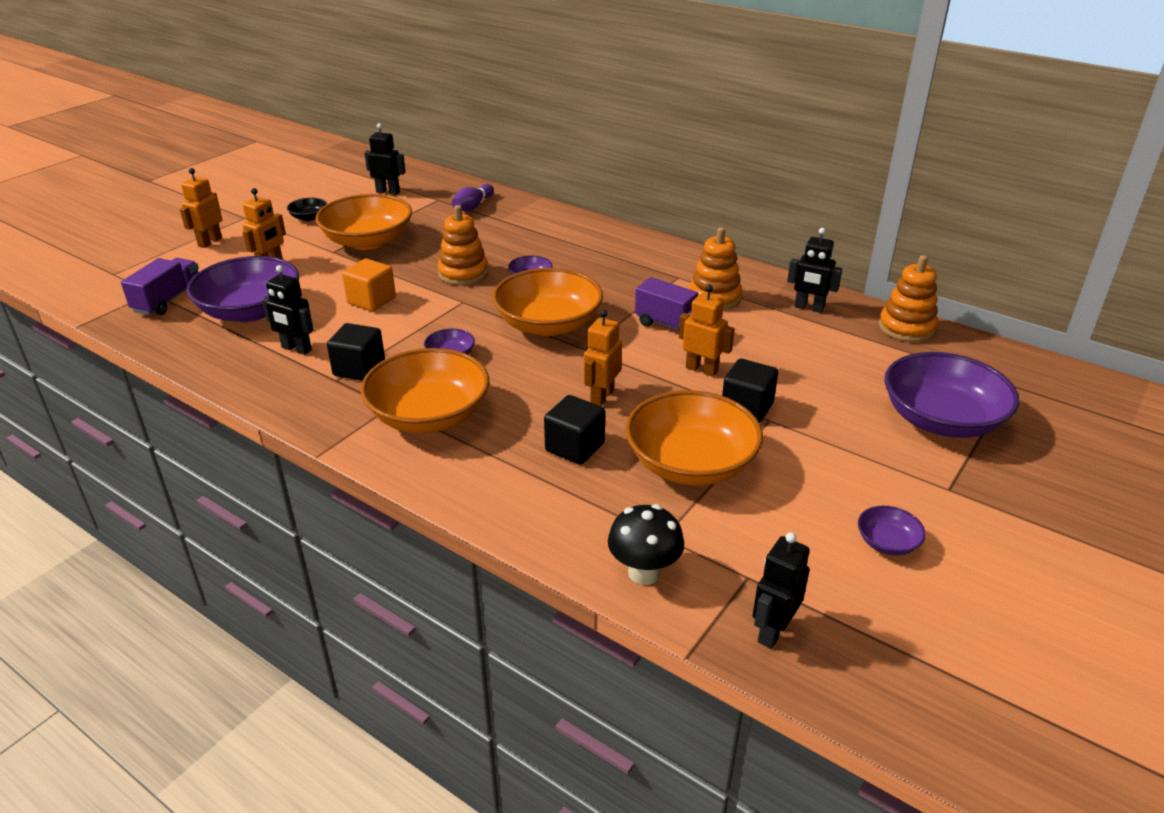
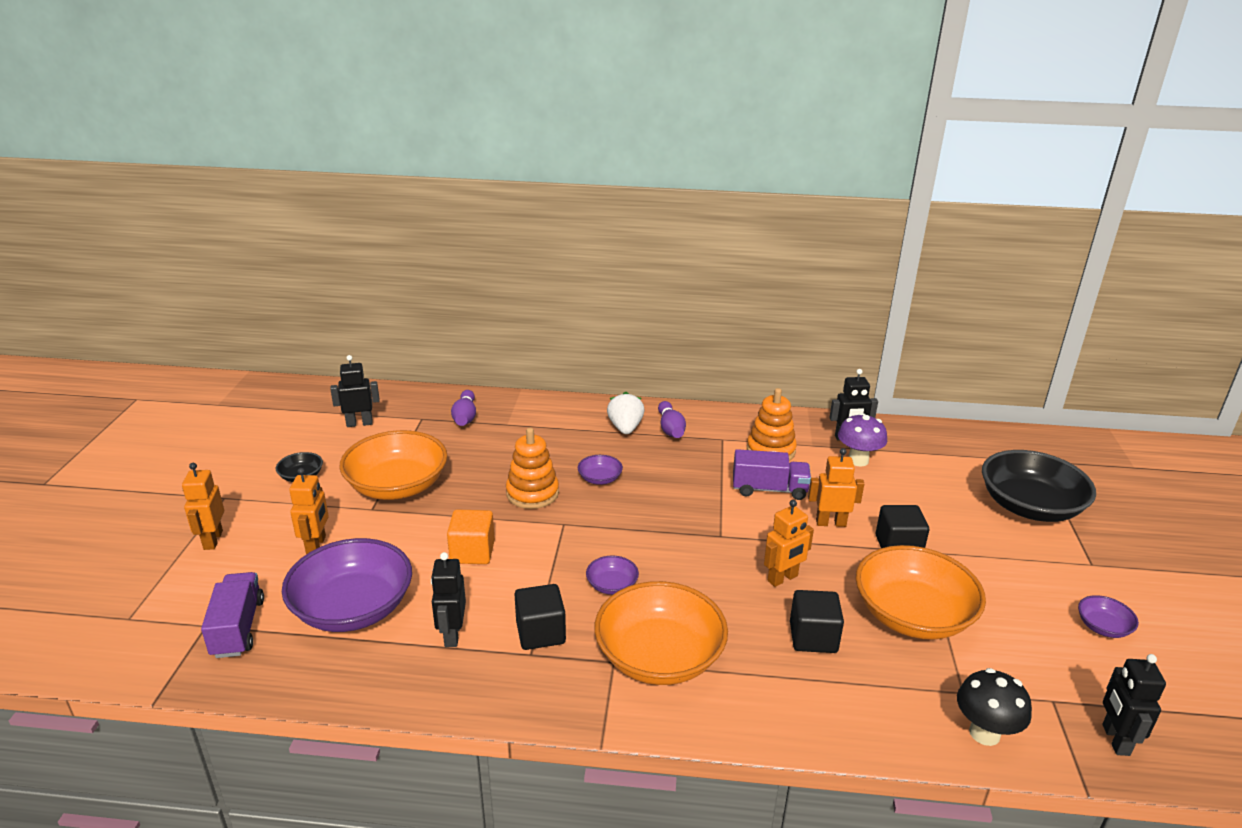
camera: 30 degrees left, 5 degrees down
(296, 349) = (452, 635): black robot -> black robot turned 90 degrees clockwise
(548, 324) = (665, 522): orange bowl -> none
(598, 247) = (625, 428): none -> white strawberry
(601, 396) = (783, 578): orange robot -> orange robot turned 120 degrees counterclockwise
(638, 257) = (670, 429): none -> purple bowling pin
(795, 329) = (858, 460): none -> purple mushroom
(906, 328) = (930, 434): orange stacking toy -> none
(941, 419) = (1029, 507): purple bowl -> black bowl

